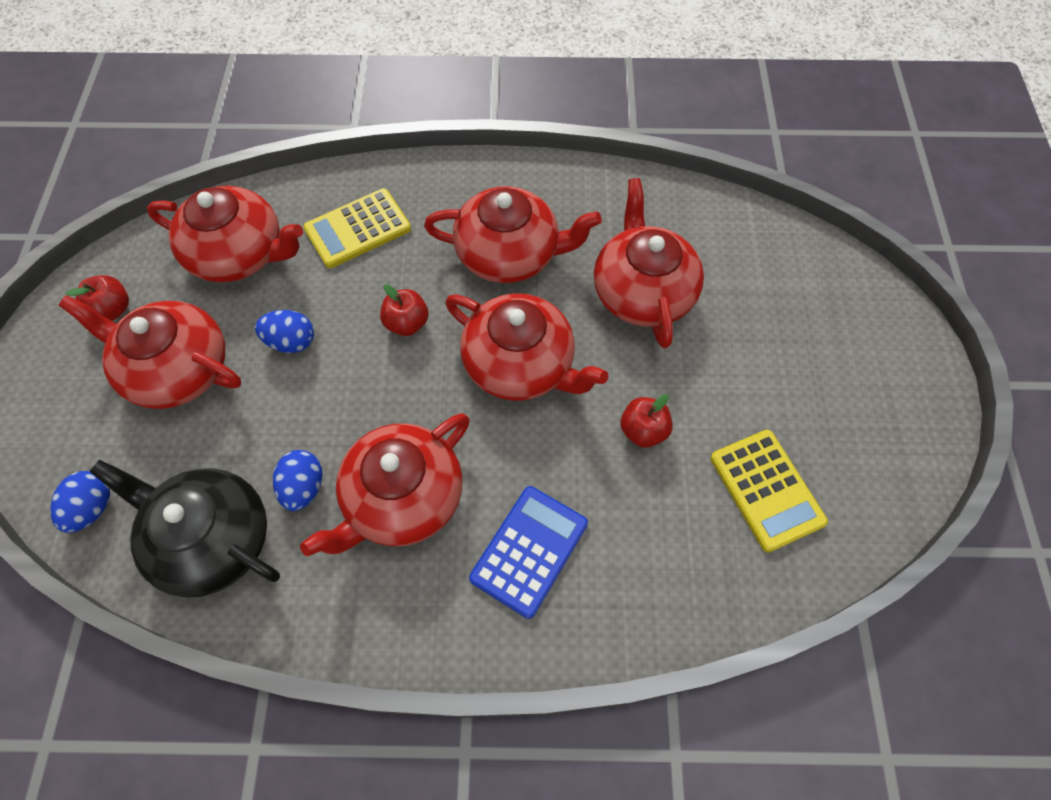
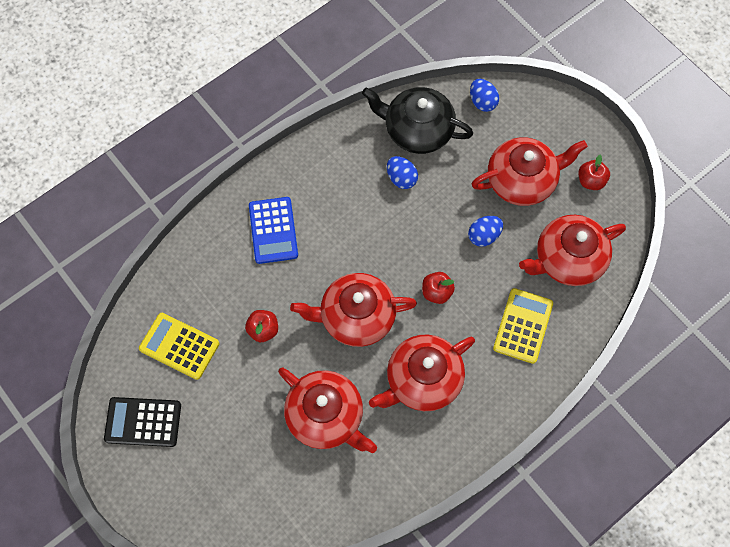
camera: 140 degrees right, 5 degrees up
(212, 539) = (417, 130): black teapot -> black teapot turned 150 degrees counterclockwise
(402, 498) = (352, 208): red teapot -> none
(868, 432) = (143, 422): none -> black calculator

